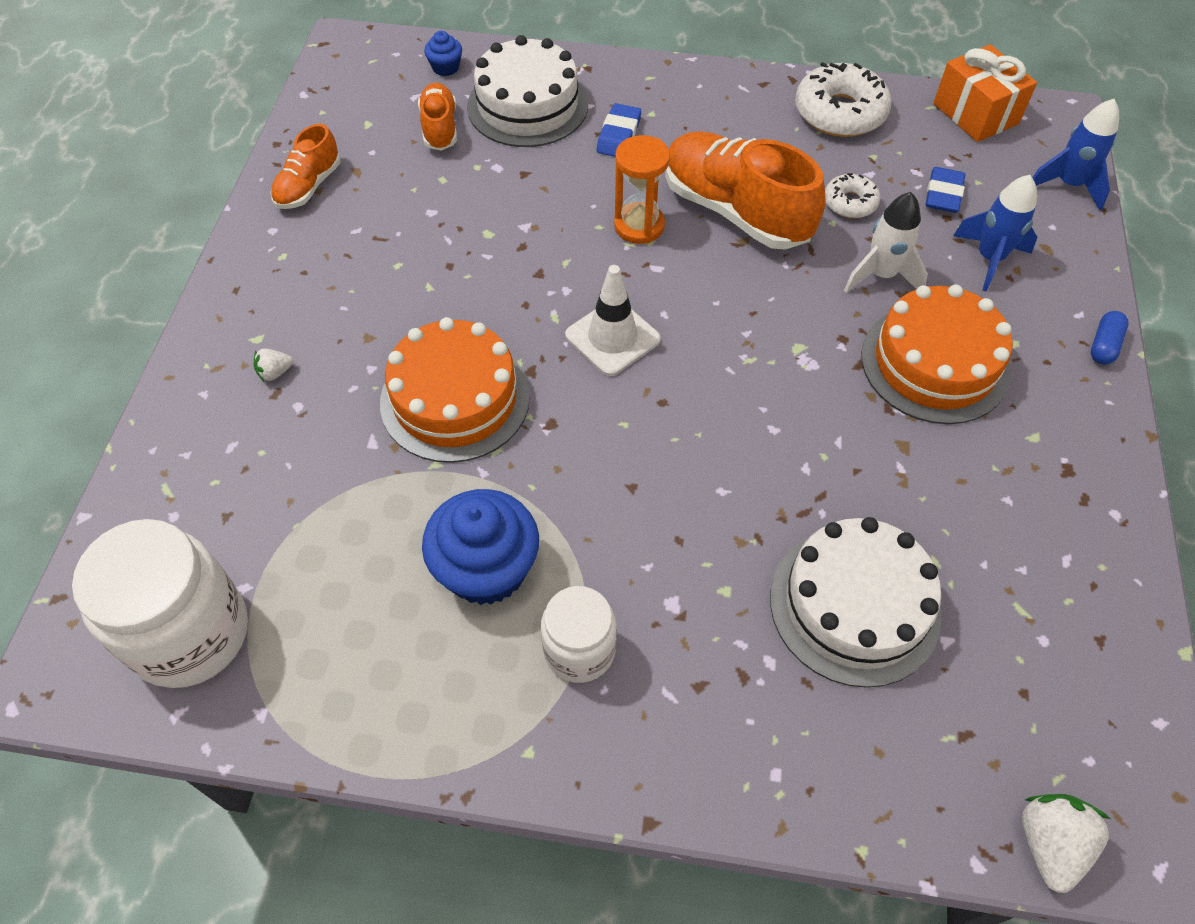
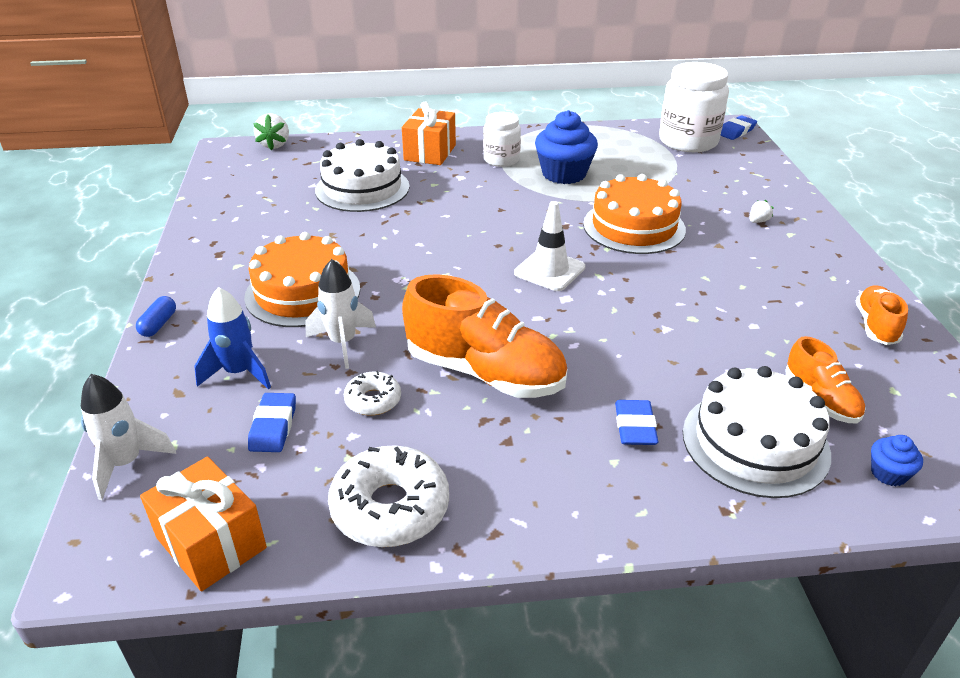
camera: 165 degrees right, 20 degrees down
(66, 651) = (736, 131): none -> blue eraser
(639, 226) = (568, 345): orange hourglass -> none
(712, 716) = (430, 152): none -> orange gift
(1068, 185) = (126, 463): blue rocket -> white rocket

